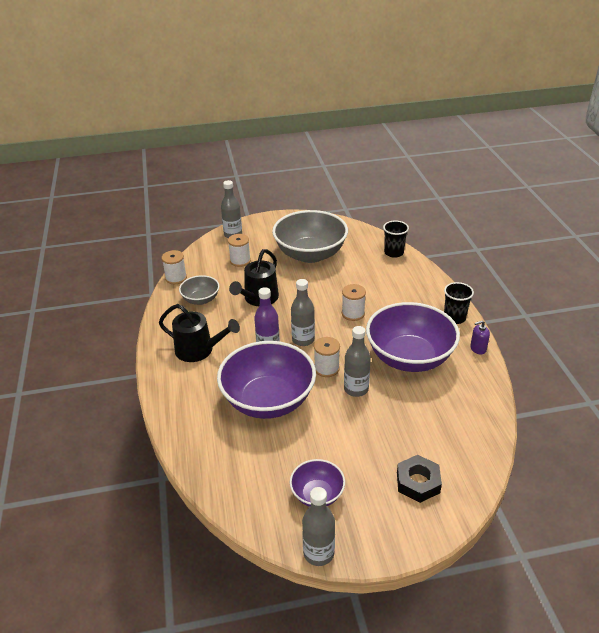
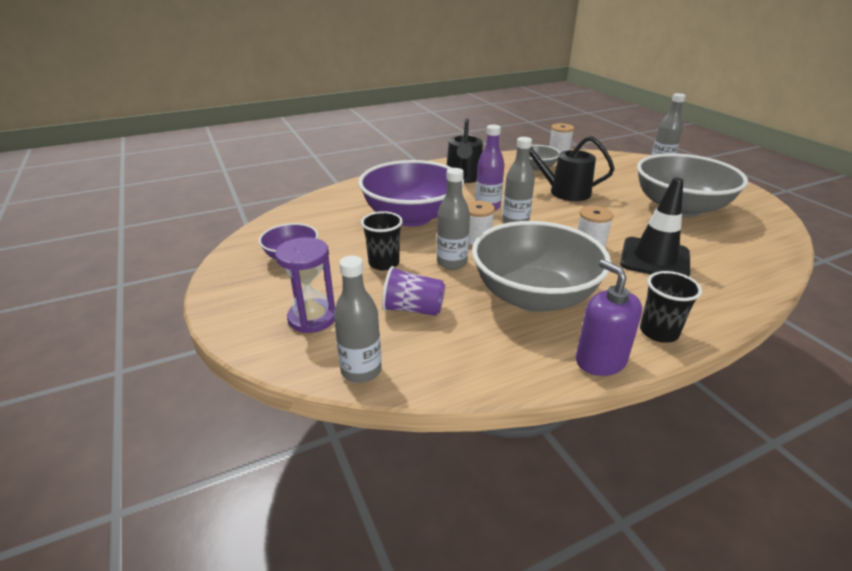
camera: 75 degrees right, 5 degrees down
(240, 261) = (619, 175): white spool -> none
(318, 553) = (220, 265): grey bottle -> grey bottle (361, 371)
(376, 290) = (654, 259): none -> black traffic cone
(393, 253) = (764, 265): black cup -> black cup (384, 263)
(409, 357) = (533, 296): purple bowl -> grey bowl
(415, 421) = (413, 309): none -> purple cup
(418, 482) = (312, 318): black nut -> purple hourglass
(478, 348) = (600, 361): purple soap dispenser -> purple soap dispenser, size x1.71

